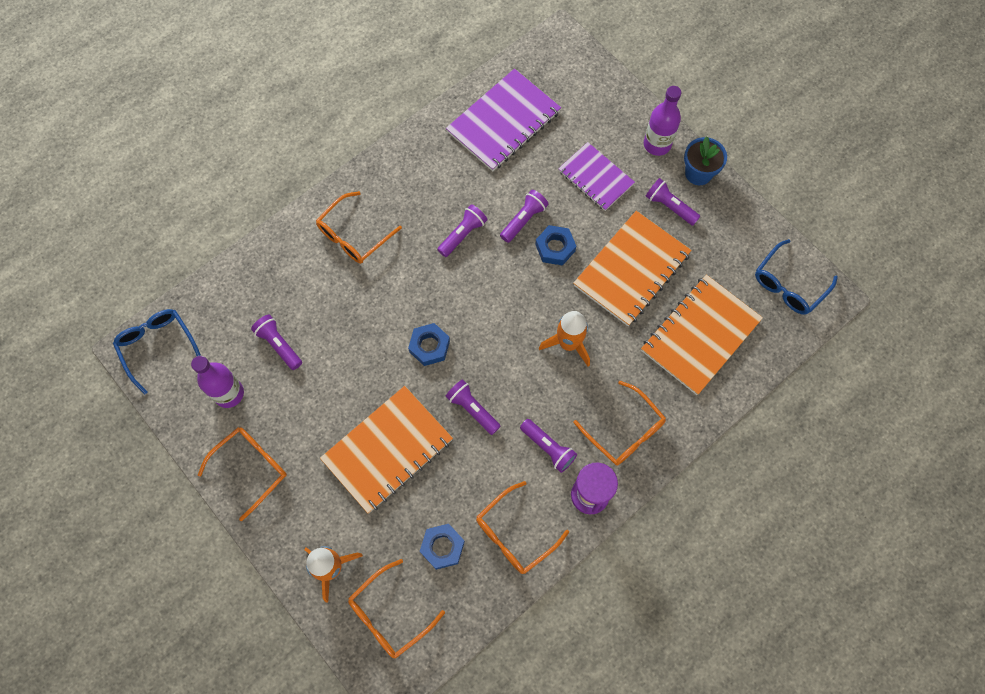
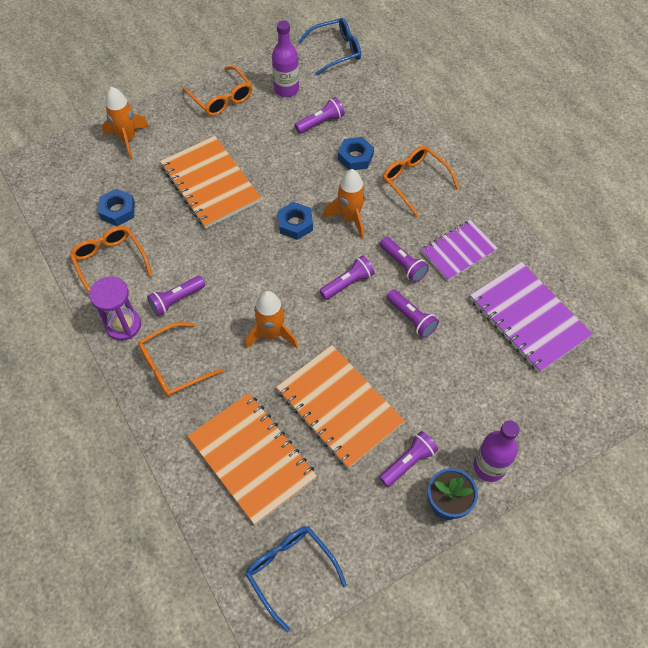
camera: 100 degrees right, 10 degrees down
(389, 615) = (79, 170): orange glasses -> none
(412, 293) = (349, 218): none -> orange rocket
(472, 409) = (228, 248): purple flashlight -> purple flashlight (348, 283)
(555, 248) = (376, 341): blue nut -> blue nut (355, 157)
(595, 178) = (452, 394): purple notebook -> purple notebook (458, 251)

